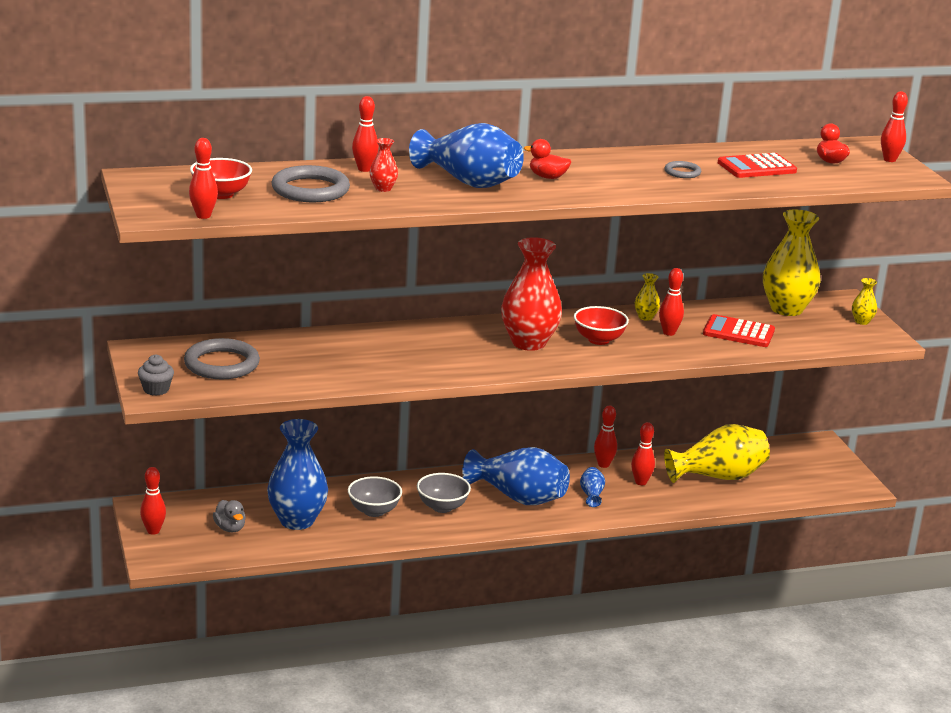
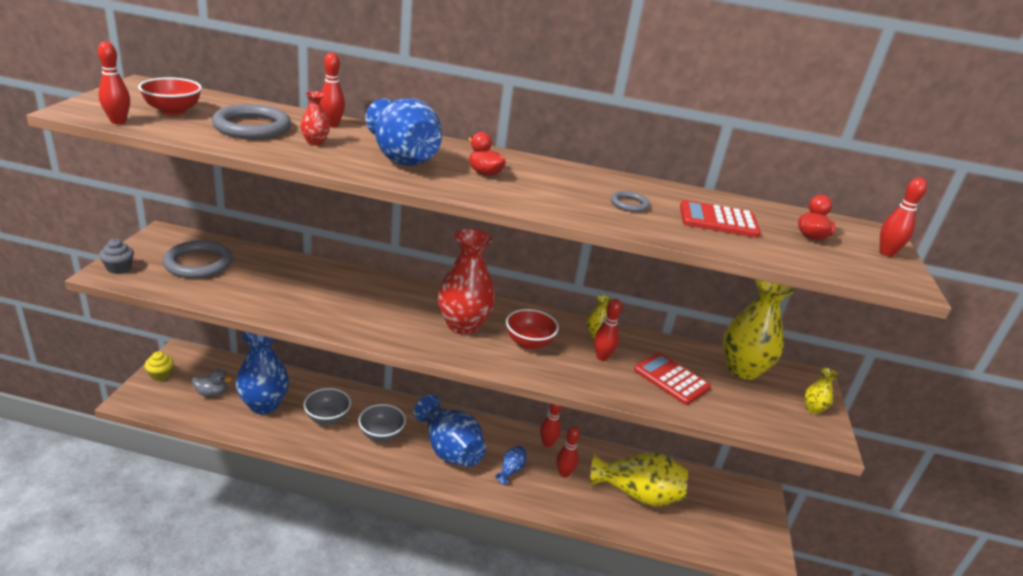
camera: 25 degrees right, 5 degrees up
(153, 531) = (161, 375): red bowling pin -> yellow cupcake
(230, 528) = (212, 393): grey duck -> grey duck turned 90 degrees counterclockwise

